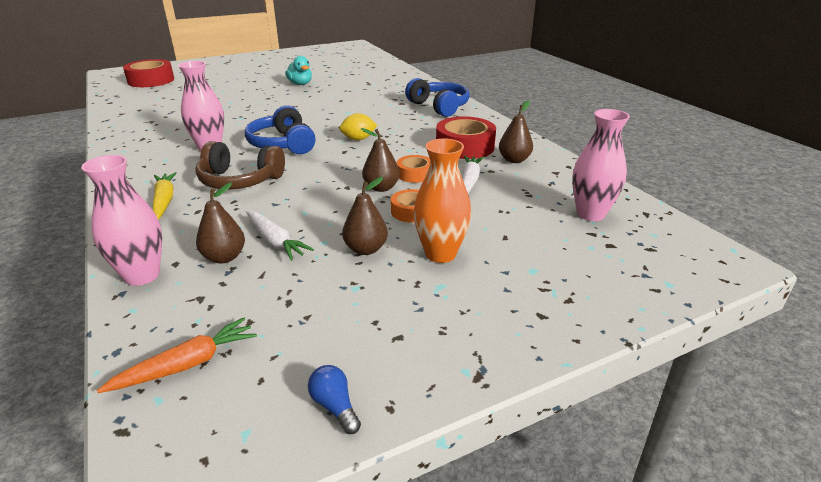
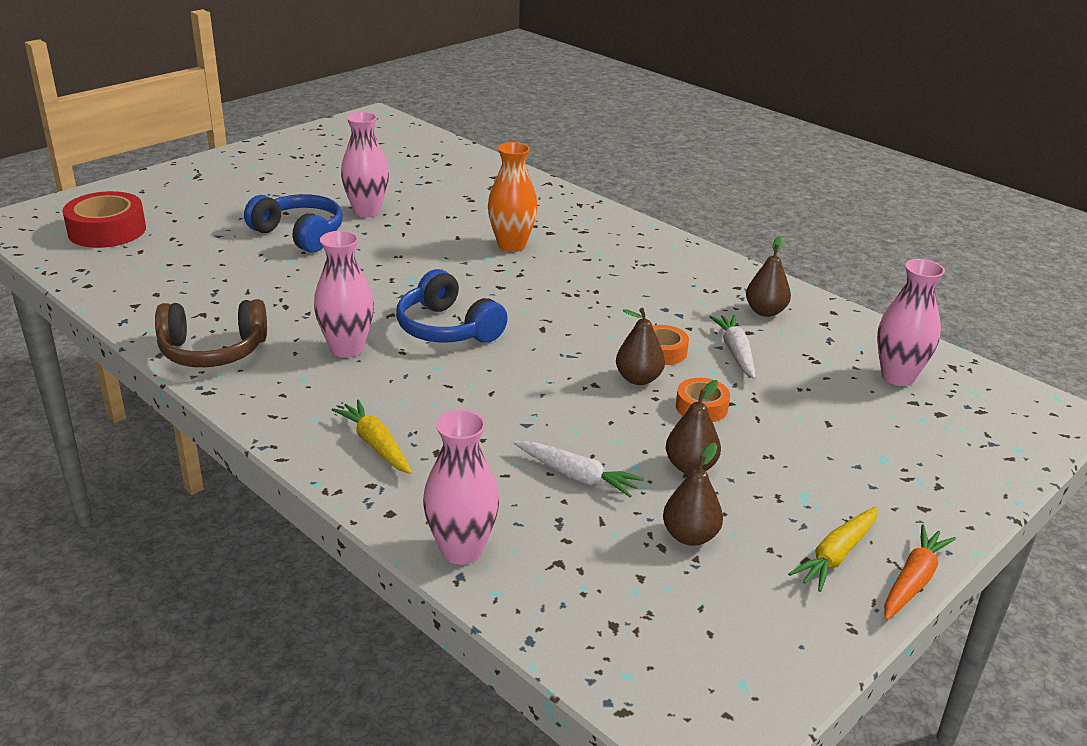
camera: 20 degrees left, 0 degrees up
(187, 364) = (621, 636): orange carrot -> orange carrot (913, 581)
(224, 257) = (536, 508): brown pear -> brown pear (690, 536)
(240, 180) = (446, 397): brown headphones -> brown headphones (213, 351)
(300, 84) = (367, 211): turquoise duck -> pink vase
(335, 406) = (802, 640): blue light bulb -> none
(358, 139) = (544, 305): yellow lemon -> none
(428, 339) = (836, 555): none -> yellow carrot
(439, 106) = (607, 233): blue headphones -> blue headphones (299, 234)
(440, 254) = (776, 457): orange vase -> orange vase (511, 245)
(465, 146) = (691, 298): red tape -> none

